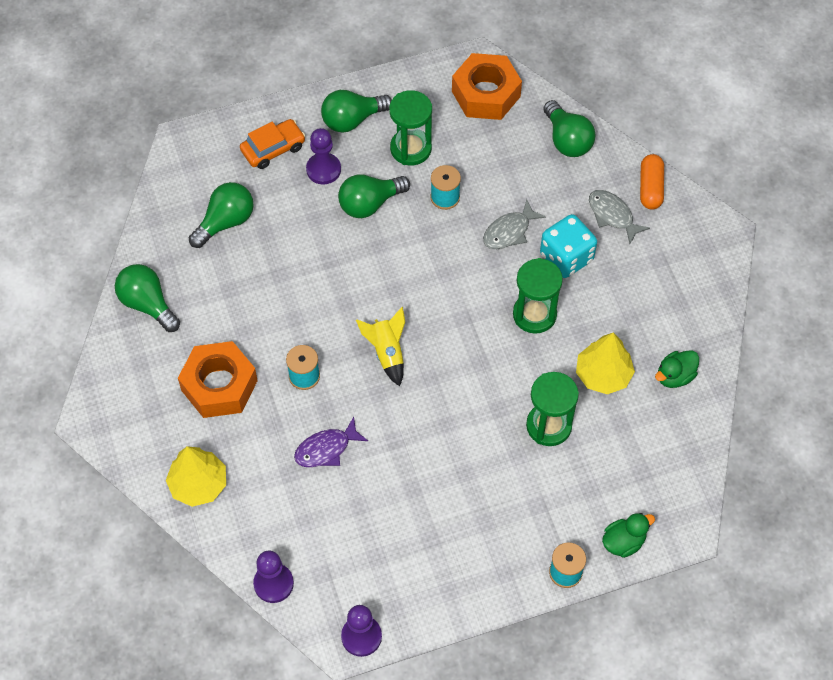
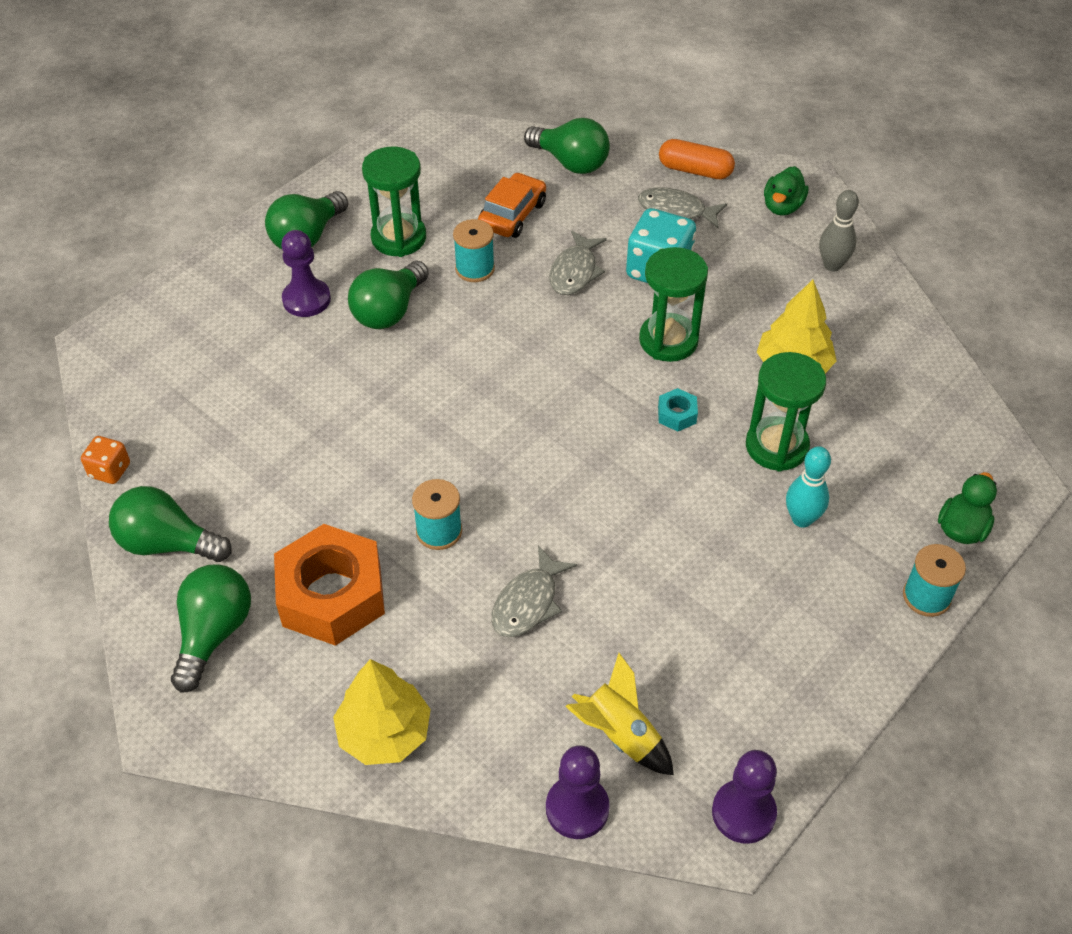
camera: 30 degrees left, 10 degrees down
(141, 238) = (110, 470): none -> orange dice
(225, 222) = (216, 405): green light bulb -> green light bulb (214, 633)
(273, 149) = (227, 303): orange car -> orange car (512, 215)
(326, 449) = (528, 602): purple fish -> grey fish
(387, 353) = (525, 457): yellow rocket -> yellow rocket (620, 735)
(486, 94) = (447, 155): orange nut -> none
(501, 371) = (677, 415): none -> turquoise nut
(527, 482) = (802, 519): none -> turquoise bowling pin
(650, 188) = (695, 170): orange capsule -> orange capsule turned 45 degrees counterclockwise
(675, 376) = (870, 333): green duck -> green duck (782, 207)
(690, 312) = (832, 265): none -> grey bowling pin

